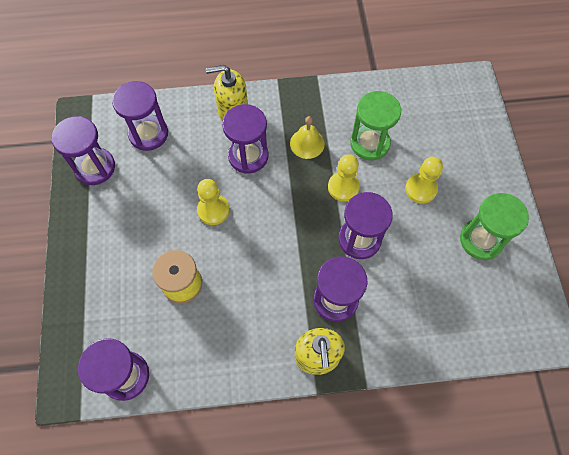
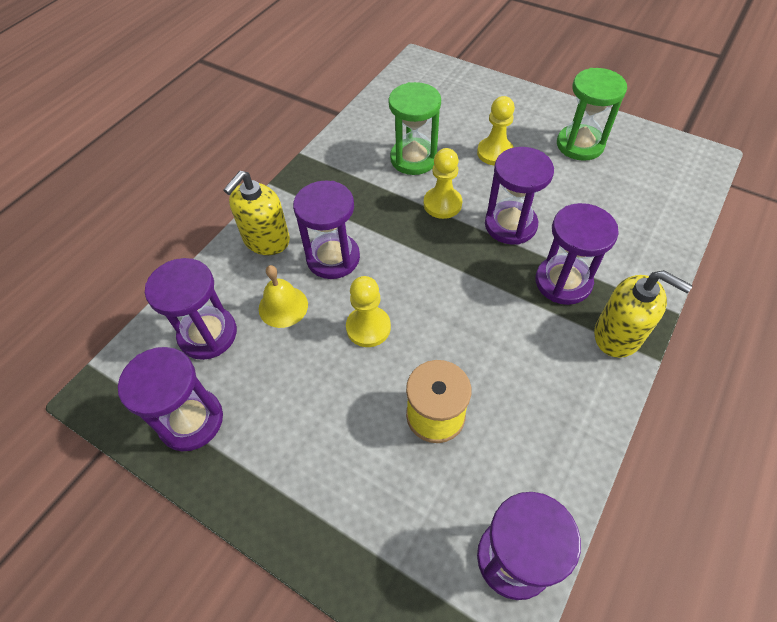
camera: 50 degrees left, 10 degrees down
(307, 143) = (367, 203): yellow bell -> yellow bell (283, 306)

